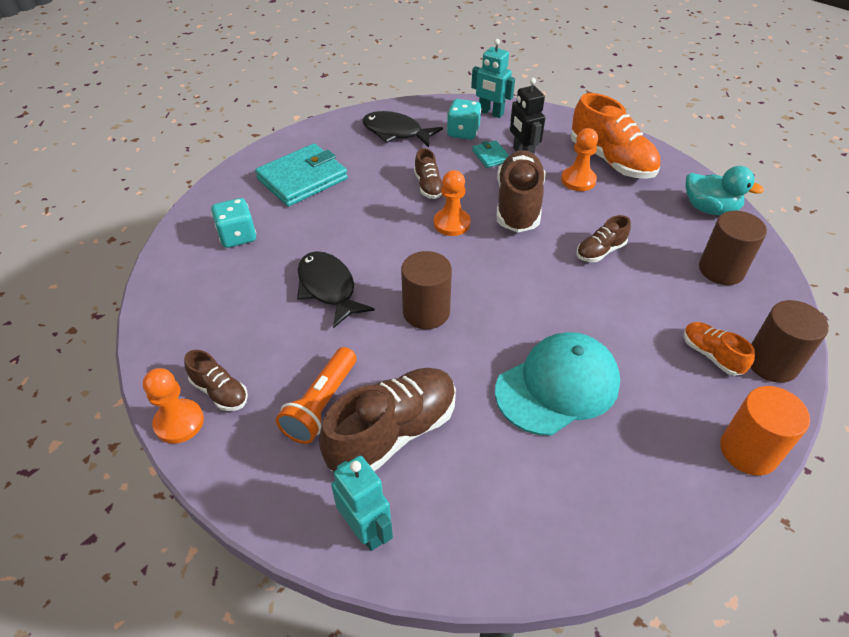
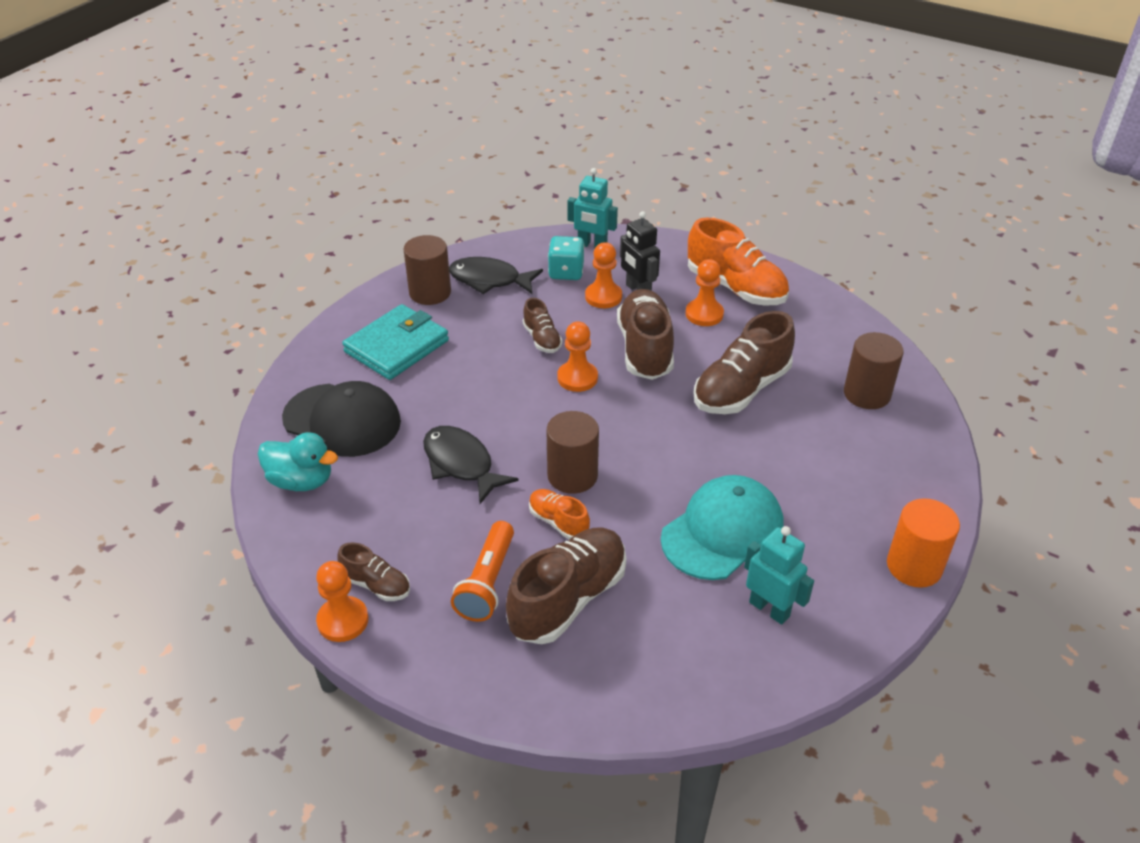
camera: 10 degrees left, 5 degrees down
(237, 236) = (342, 420): turquoise dice -> black cap
(366, 529) = (564, 690): turquoise robot -> turquoise robot (769, 609)
(491, 156) = (603, 297): turquoise wallet -> orange pawn
(600, 251) = (741, 389): brown shoe -> brown shoe, size x1.94
(709, 209) = (847, 330): turquoise duck -> turquoise duck (301, 481)
(711, 355) = (868, 481): orange shoe -> orange shoe (558, 522)
(771, 363) = (926, 481): brown cylinder -> brown cylinder (430, 292)

